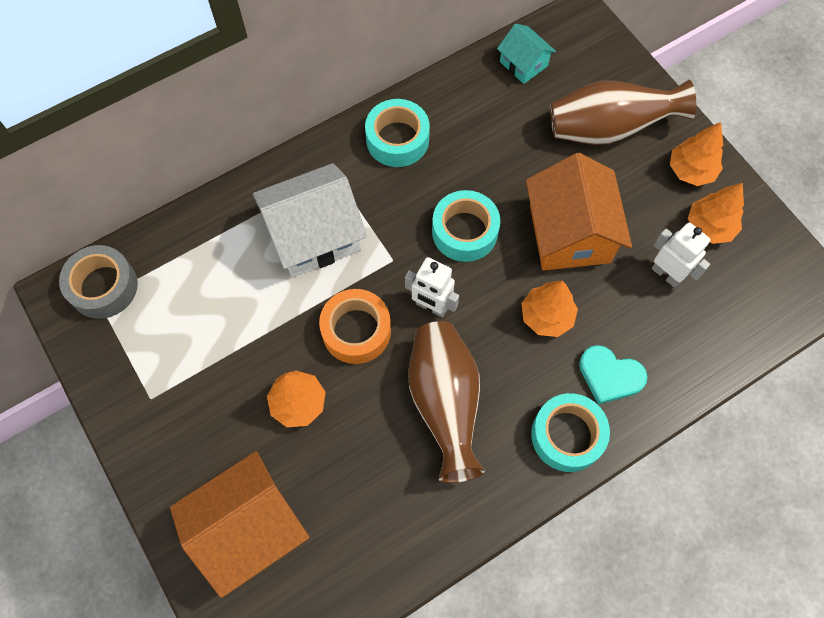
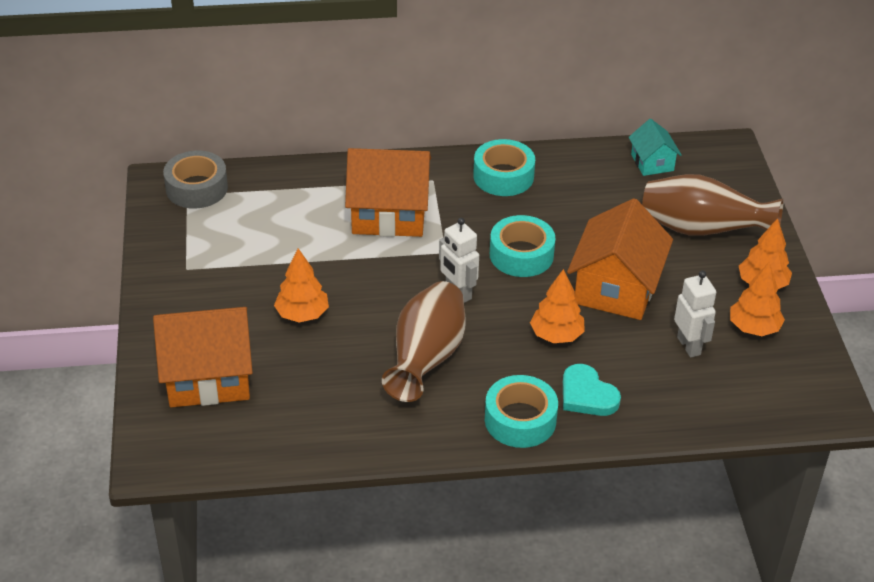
camera: 25 degrees right, 25 degrees down
(314, 235) = (389, 214): white house -> orange house
(356, 330) = (382, 286): orange tape -> none

